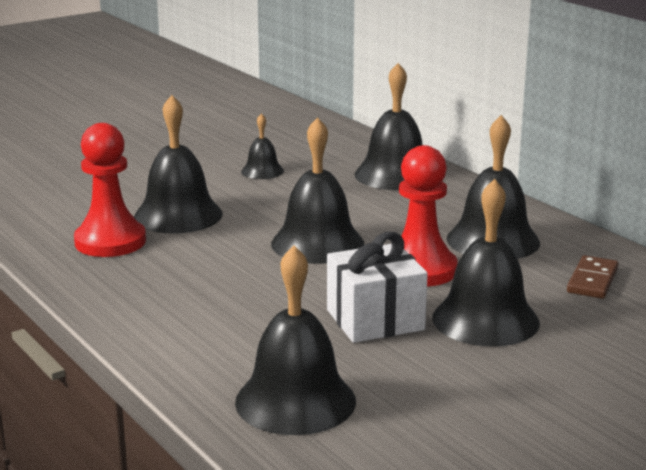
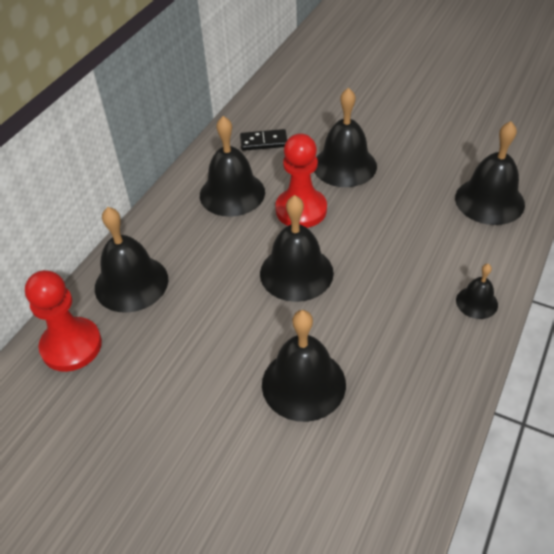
camera: 115 degrees left, 25 degrees up
(110, 242) = (385, 399): red pawn -> red pawn (71, 346)
(262, 171) = (167, 377): black bell -> black bell (476, 302)
(375, 320) = (381, 205): white gift -> none
(592, 280) = (263, 142): brown domino -> black domino

